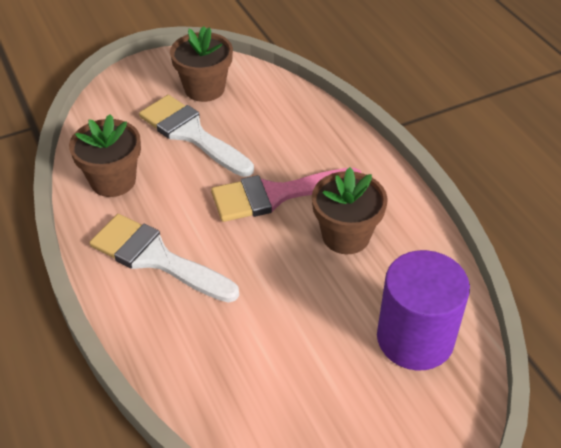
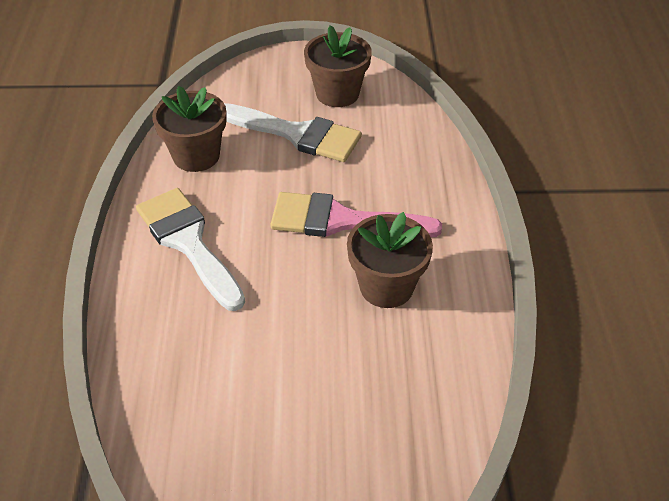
camera: 25 degrees right, 0 degrees up
(191, 134) = (297, 134): white brush -> white brush turned 135 degrees clockwise
(415, 338) = (392, 420): purple cylinder -> none

